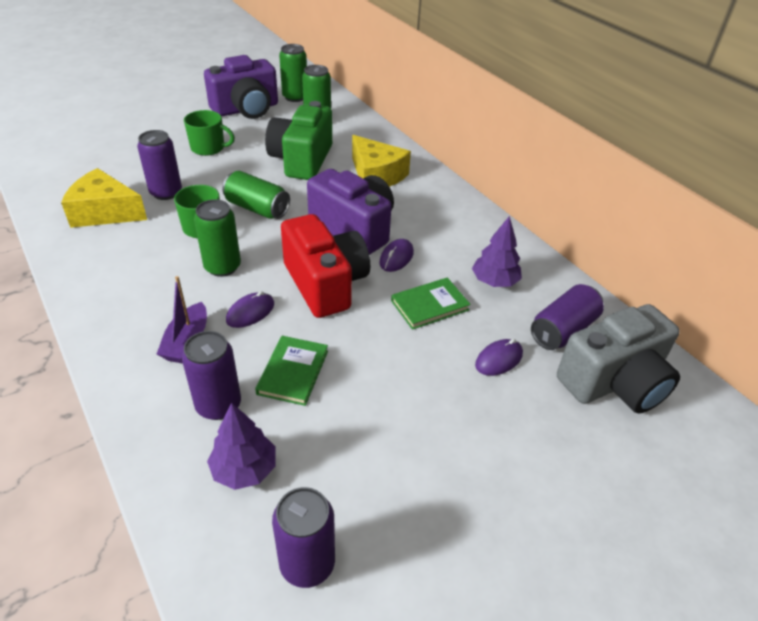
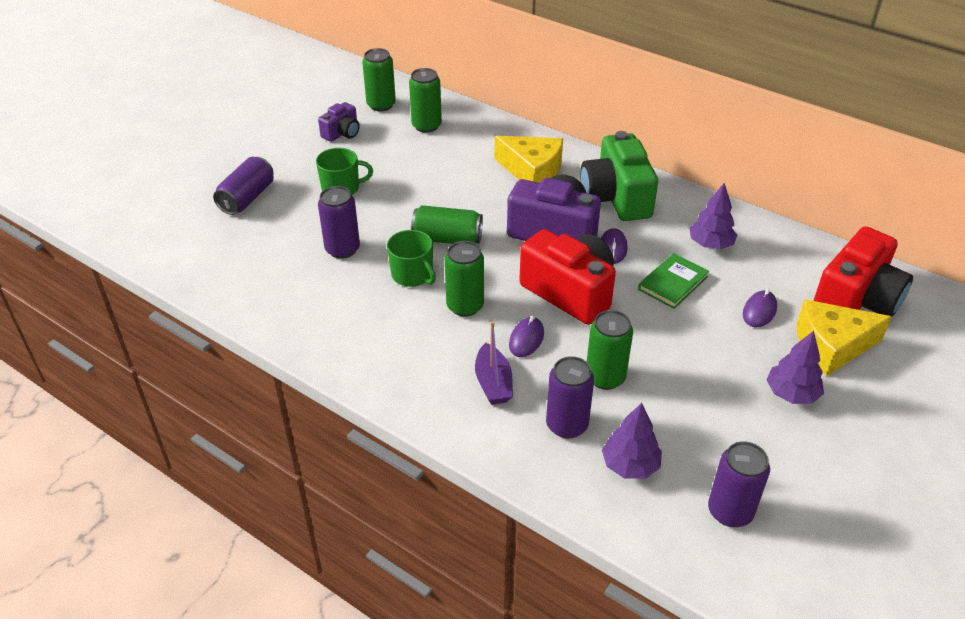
camera: 20 degrees left, 0 degrees up
(105, 212) = (299, 288): yellow cheese -> yellow cheese (831, 346)
(246, 109) = (342, 133): purple camera -> purple camera, size x0.52
(293, 372) = (605, 377): green book -> green can
(301, 160) = (447, 175): green camera -> green camera (616, 198)
(472, 457) = (791, 394): none -> purple tree
(563, 330) = (792, 270): purple can -> purple can (247, 198)
(614, 382) = (856, 300): grey camera -> red camera

